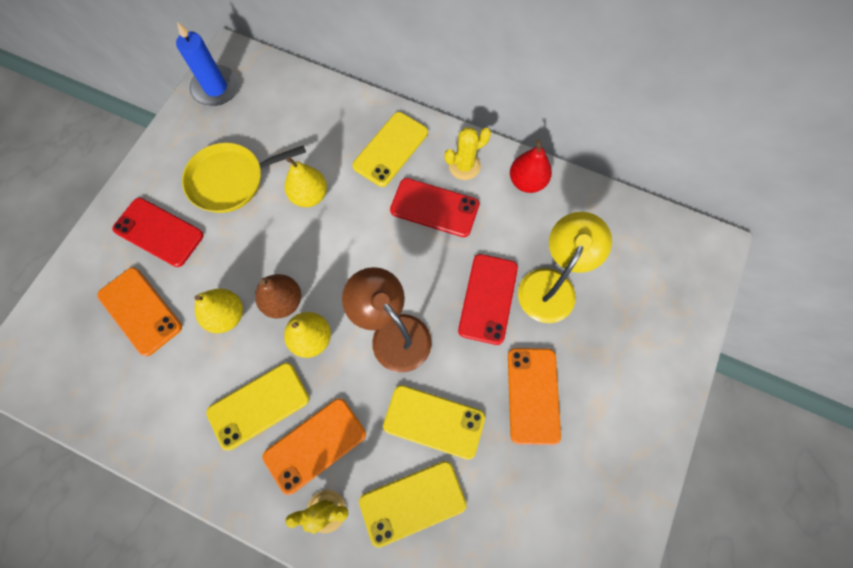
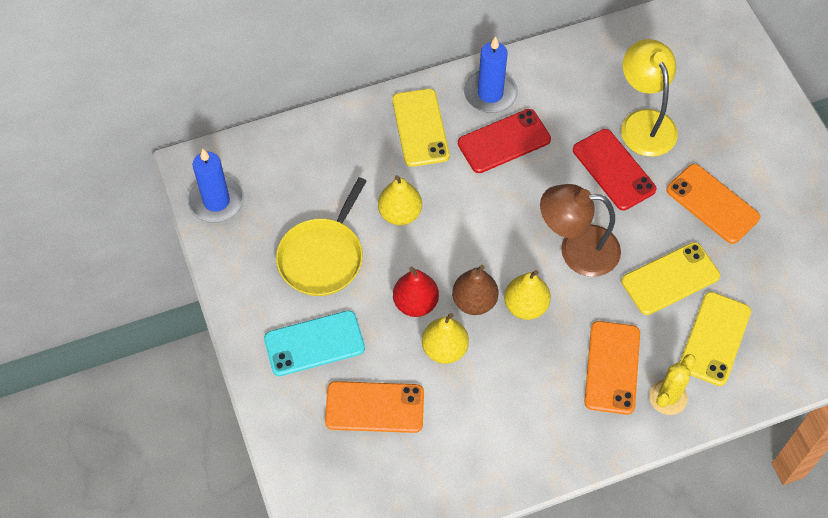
camera: 45 degrees left, 10 degrees down
(159, 232) = (314, 343): red phone -> turquoise phone
(258, 405) = (543, 381): yellow phone -> none
(464, 166) = (490, 93): yellow cactus -> blue candle
(527, 181) = (547, 67): red pear -> red pear (415, 303)

